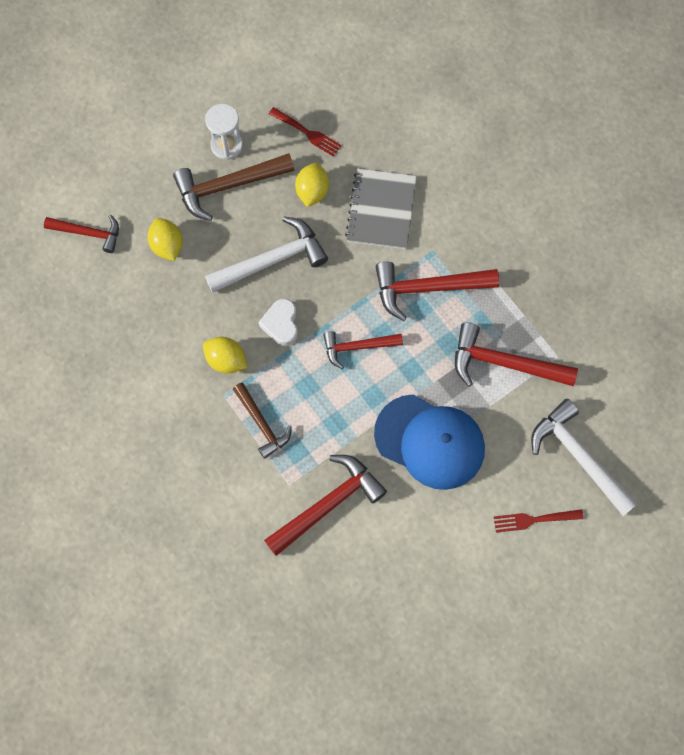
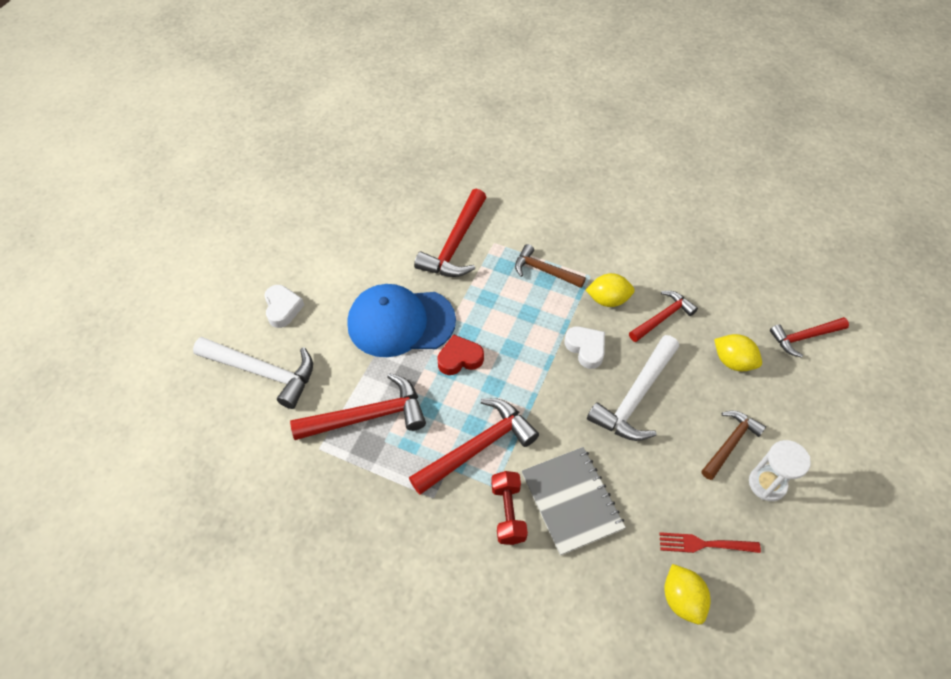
camera: 150 degrees right, 15 degrees down
(228, 186) = (730, 443): brown hammer -> brown hammer, size x0.63
(312, 191) = (650, 482): yellow lemon -> yellow lemon (682, 599)
(357, 347) = (508, 363): red hammer -> red hammer (662, 317)
(397, 375) = (459, 358): none -> red heart
(434, 227) = (508, 513): none -> red dumbbell
(534, 519) = (283, 308): red fork -> white heart

